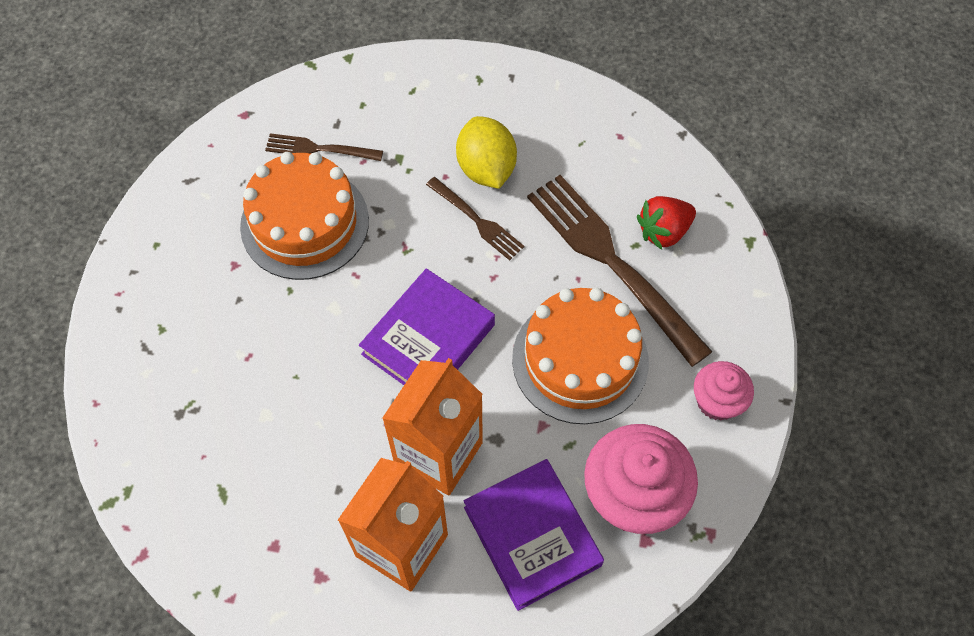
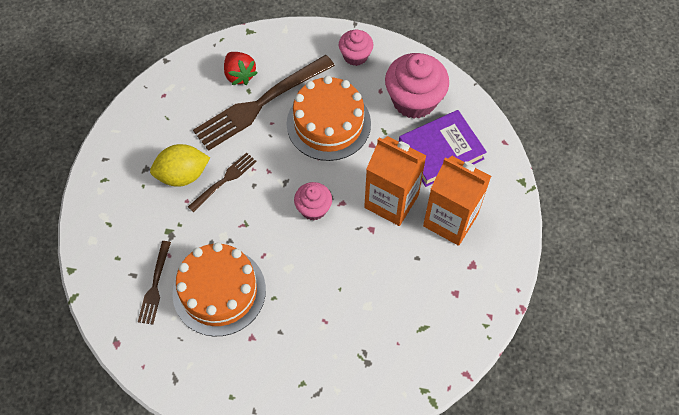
camera: 90 degrees left, 0 degrees up
(428, 339) = (313, 208): purple book -> pink cupcake

